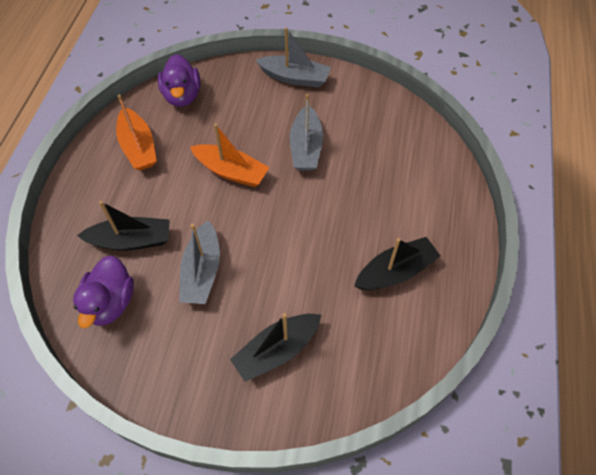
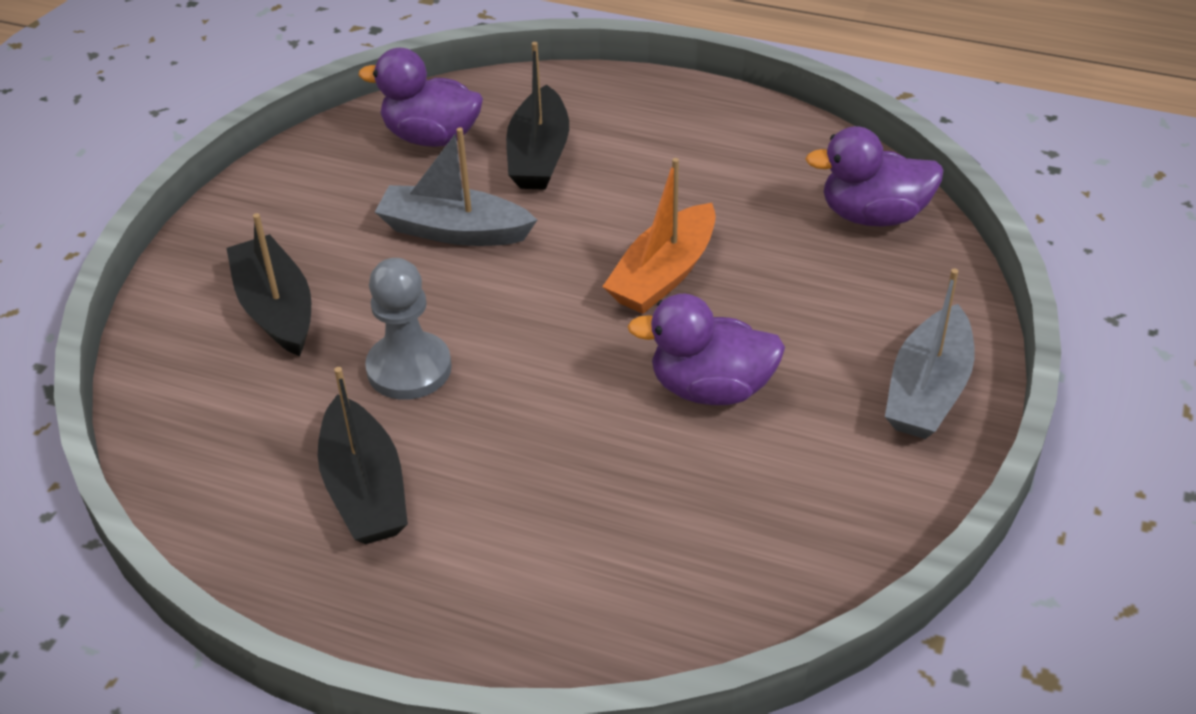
camera: 100 degrees right, 15 degrees down
(138, 147) = (742, 161): orange boat -> none
(306, 147) = (710, 388): grey boat -> purple duck
(313, 270) = (409, 369): none -> grey pawn

